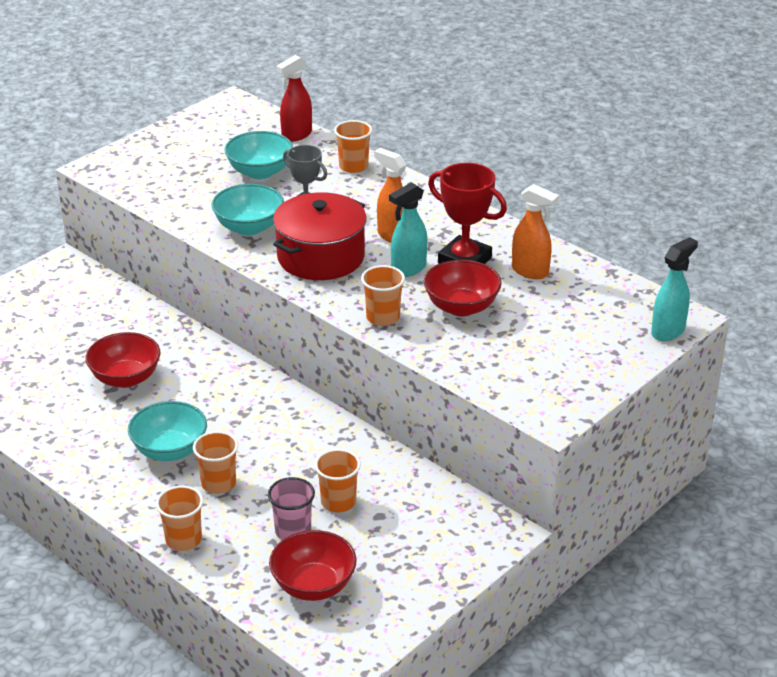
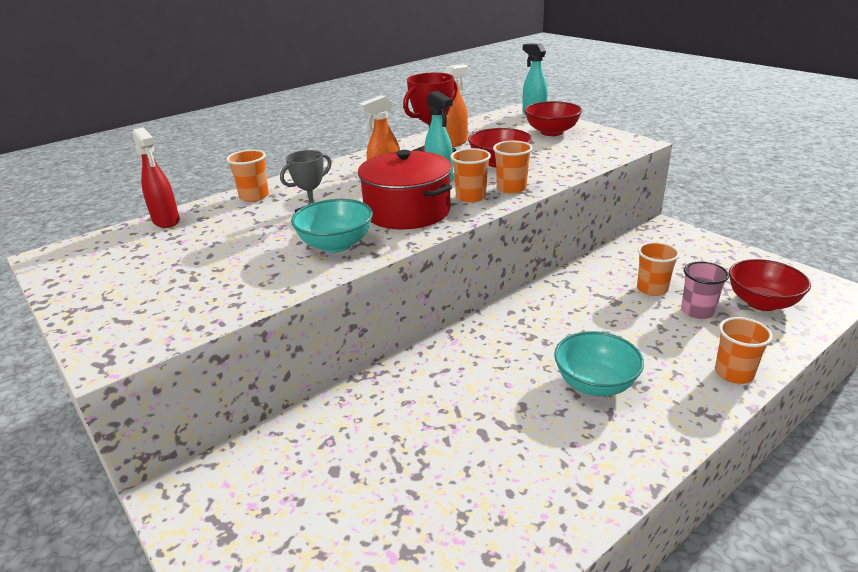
camera: 80 degrees left, 5 degrees down
(126, 378) = (463, 421): red bowl -> red bowl (551, 132)
(218, 483) = (642, 352): orange cup -> orange cup (471, 197)
(260, 172) = (226, 240): turquoise bowl -> none

